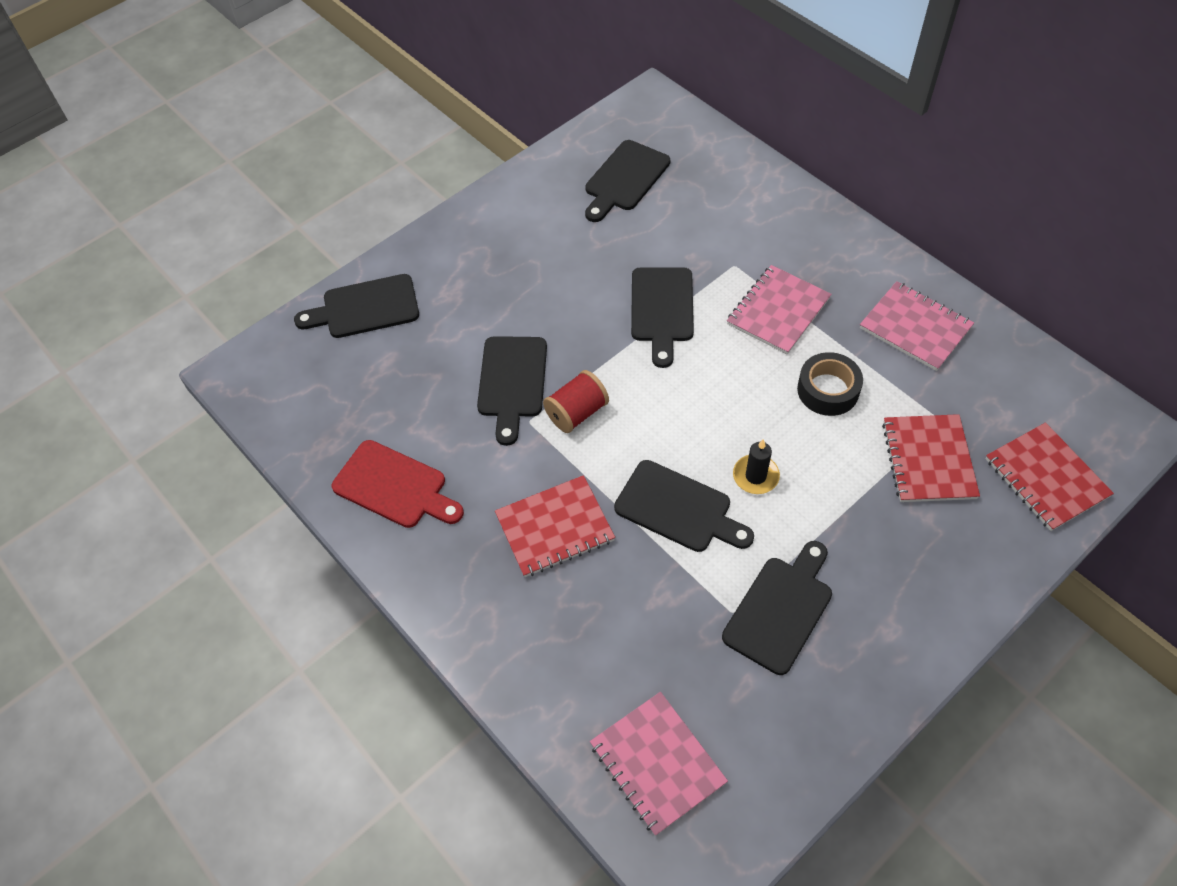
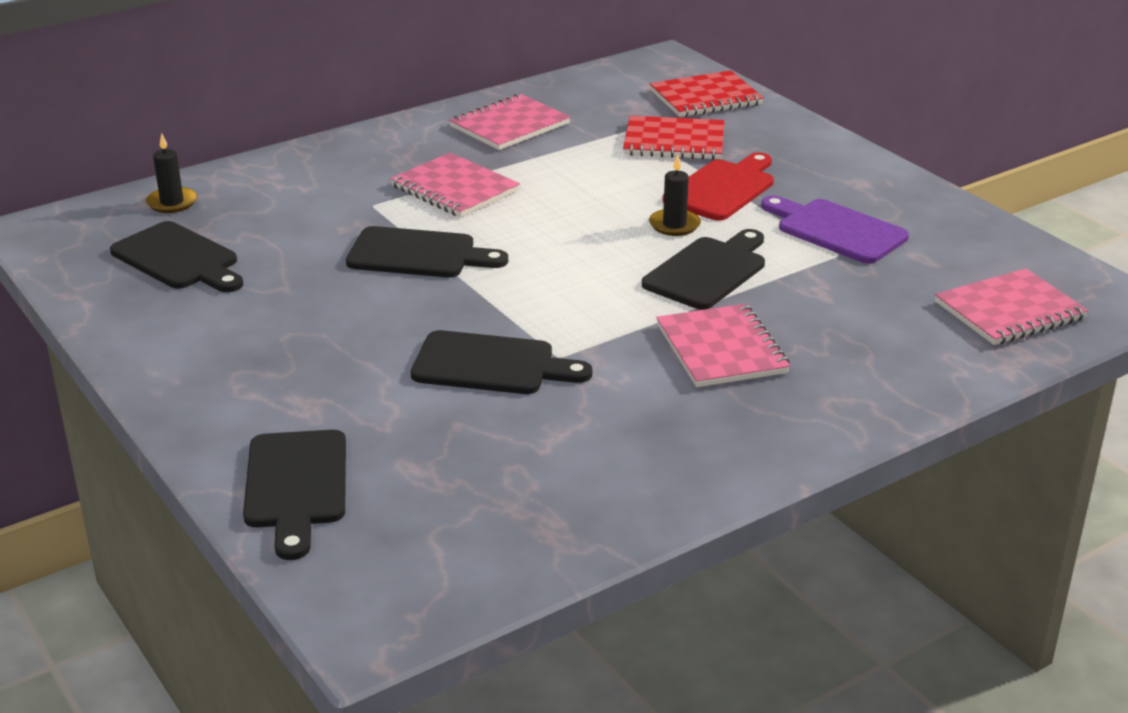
camera: 85 degrees left, 25 degrees down
(394, 486) = (637, 467): red cutting board -> red cutting board (722, 189)
(555, 527) = (721, 349): red notebook -> pink notebook
(577, 412) = (556, 322): red spool -> none
(705, 152) = (172, 202): none -> black candle
(780, 609) = (836, 230): black cutting board -> purple cutting board
(828, 390) = (574, 176): black tape -> none

